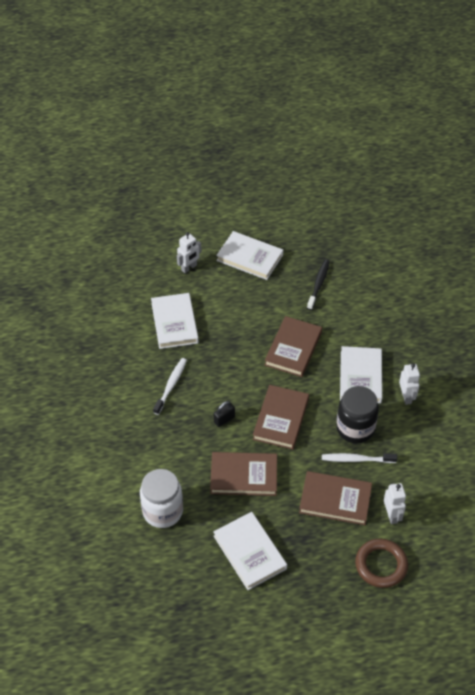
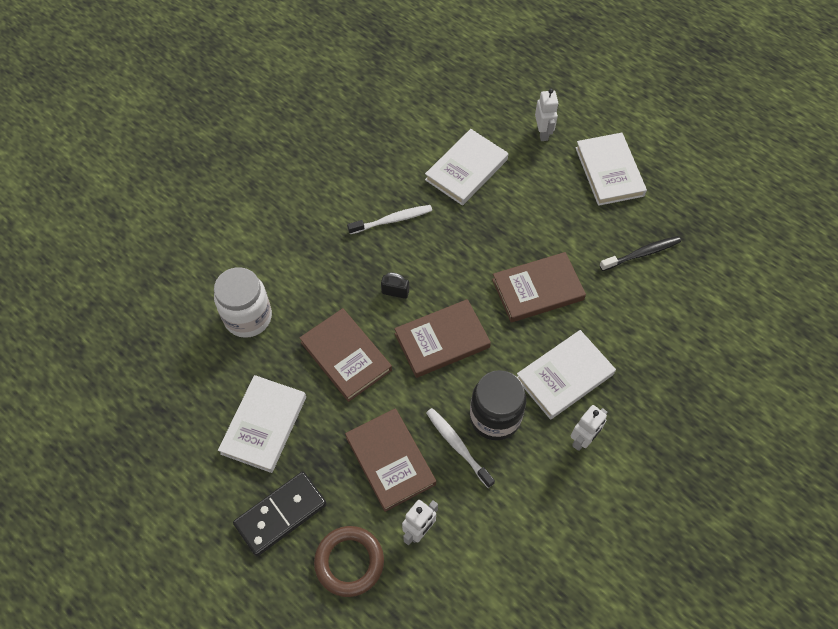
camera: 50 degrees right, 10 degrees up
(189, 268) = (543, 133): white robot -> white robot turned 105 degrees counterclockwise
(318, 582) = (280, 514): none -> black domino

